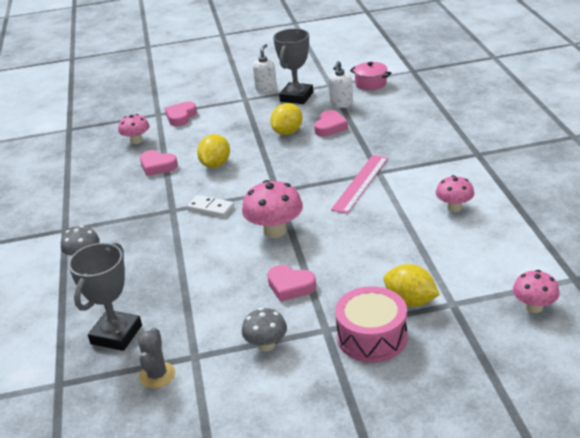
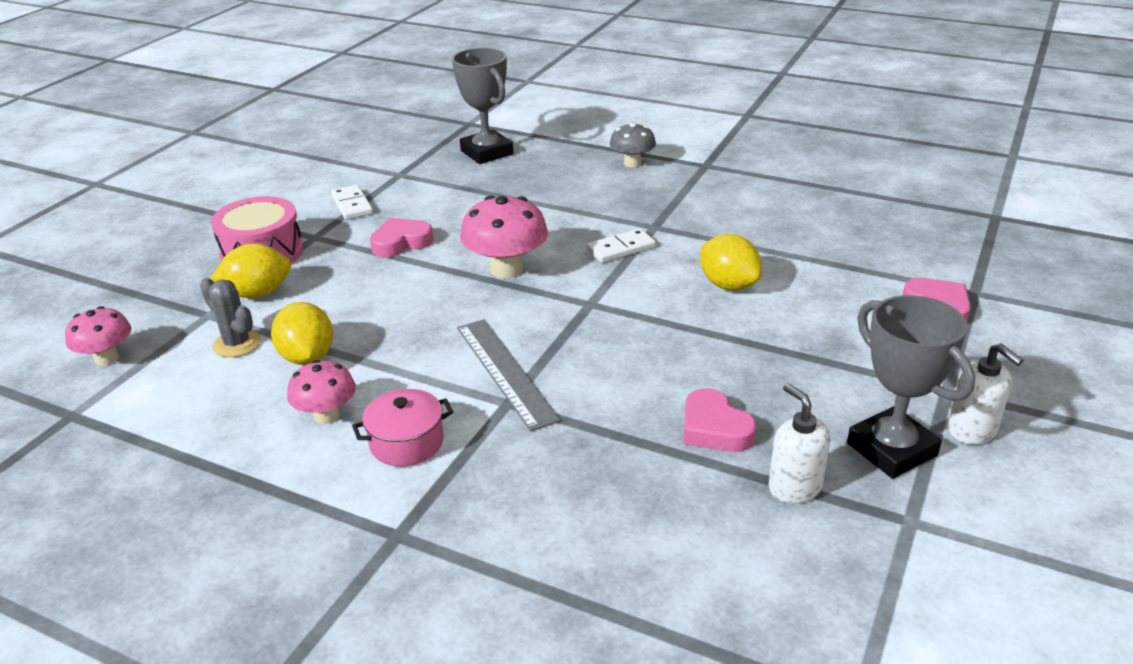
camera: 125 degrees right, 0 degrees up
(136, 141) = (888, 251): pink mushroom -> none
(157, 166) = (784, 246): pink heart -> none
(157, 375) = (407, 156): grey cactus -> grey cactus (237, 344)
(266, 345) = (352, 205): grey mushroom -> white domino
(288, 132) = (751, 379): yellow lemon -> yellow lemon (307, 357)
(360, 183) = (505, 372): pink ruler -> grey ruler
(371, 83) = (853, 583): pink pot -> pink pot (406, 442)

